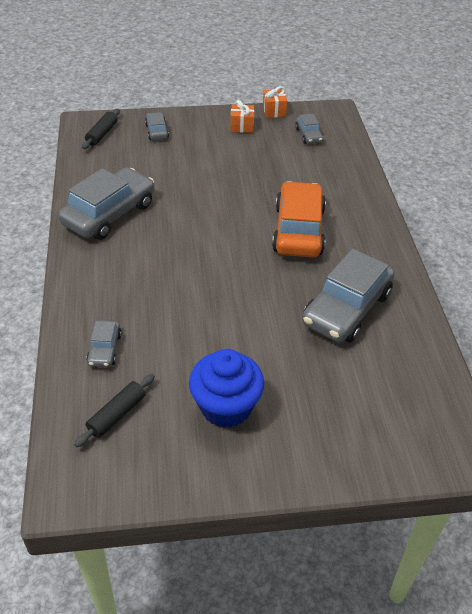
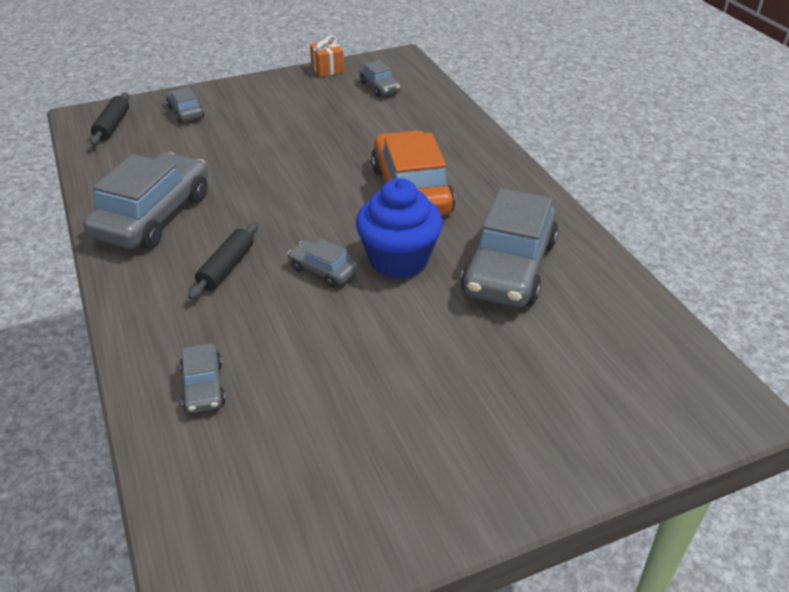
camera: 15 degrees left, 5 degrees down
(117, 414) = (251, 471): black rolling pin -> black rolling pin (226, 267)
(212, 281) = (323, 270): none -> grey car
(226, 407) = (403, 423): blue cupcake -> blue cupcake (399, 260)
(242, 126) = (294, 90): orange gift -> none

